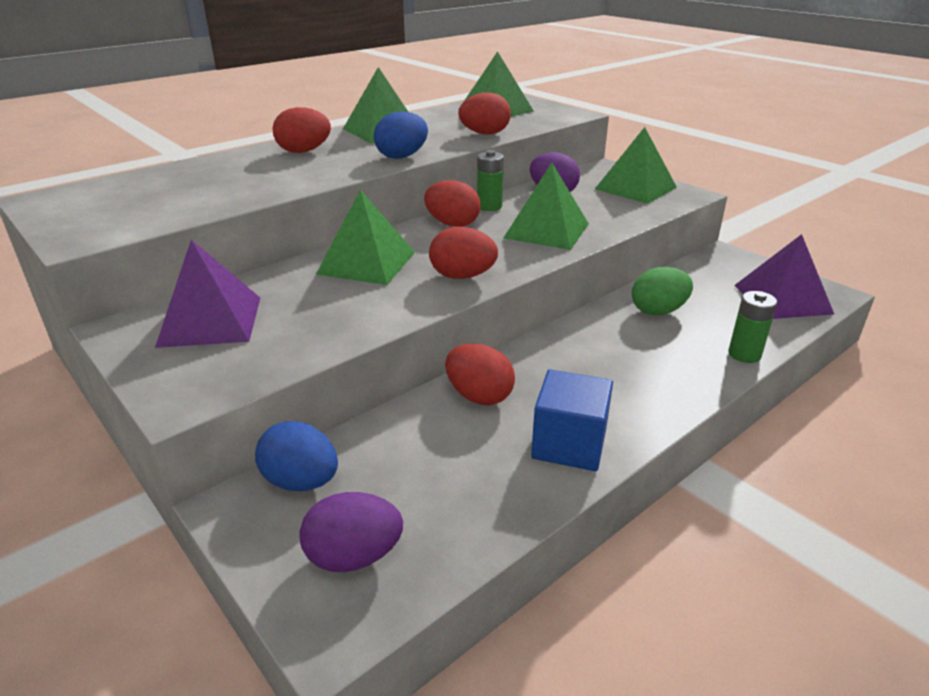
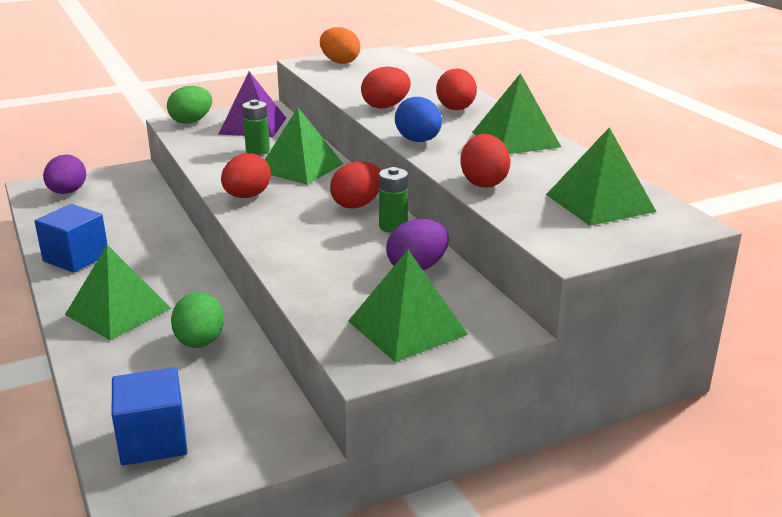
camera: 105 degrees right, 5 degrees down
(88, 218) = (340, 62): none -> orange egg
(181, 381) = (191, 121): none -> green egg
(301, 481) = (134, 183): blue egg -> none
(479, 396) = (157, 237): red egg -> red egg (385, 106)
(547, 230) = (310, 244): green pyramid -> green pyramid (118, 311)
(744, 354) = (88, 367): green battery -> green battery (257, 151)
(782, 299) = (153, 440): purple pyramid -> blue cube

